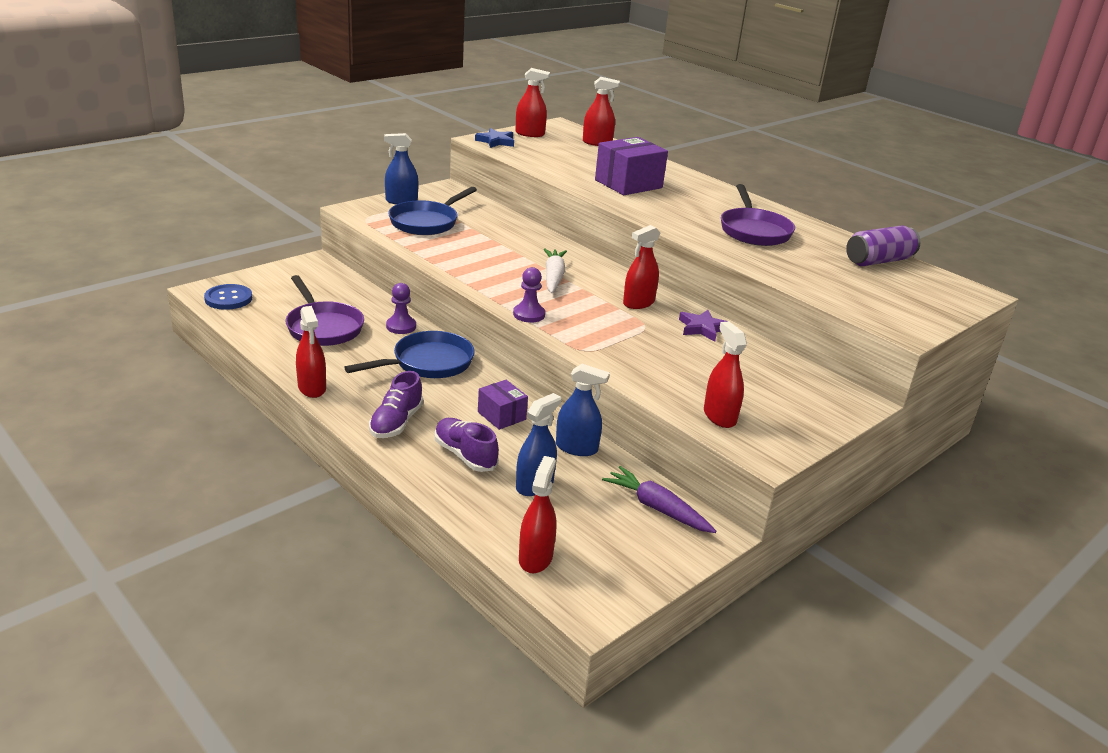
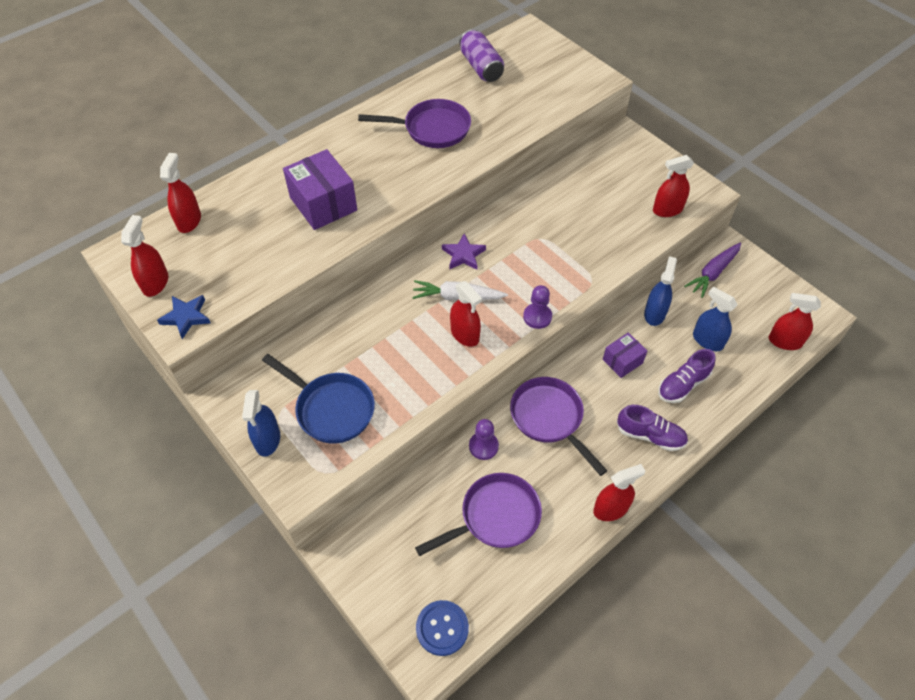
camera: 85 degrees left, 25 degrees up
(428, 363) = (549, 418): blue pan -> purple pan
(638, 303) = (499, 239): red spray bottle -> red spray bottle (465, 334)
(702, 328) = (537, 202): purple star -> purple star (463, 255)

